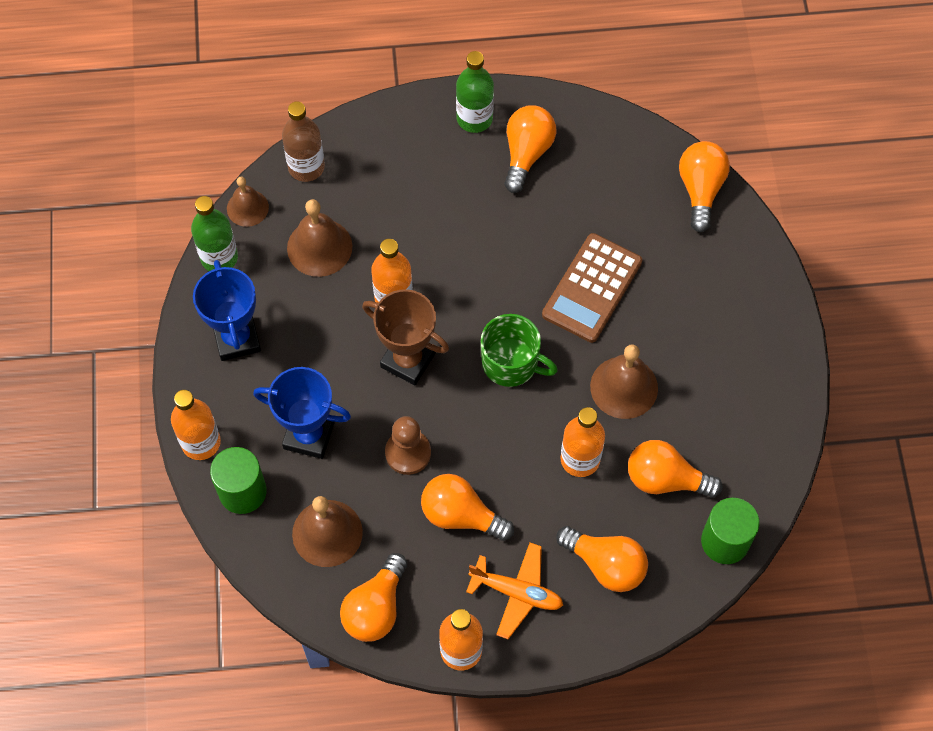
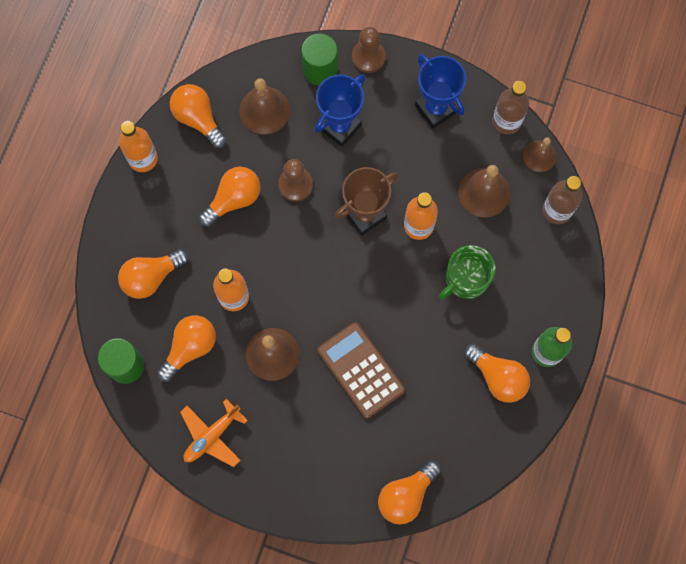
camera: 115 degrees right, 10 degrees up
(201, 442) = (368, 57): orange bottle -> brown pawn
(219, 257) = (506, 121): green bottle -> brown bottle
(237, 339) = (436, 109): blue trophy -> blue trophy turned 45 degrees clockwise
(511, 363) = (329, 284): green mug -> green mug (466, 279)
(517, 592) = (162, 211): orange plane -> orange plane (212, 436)
(700, 190) = (406, 495): orange light bulb -> orange light bulb turned 105 degrees clockwise

